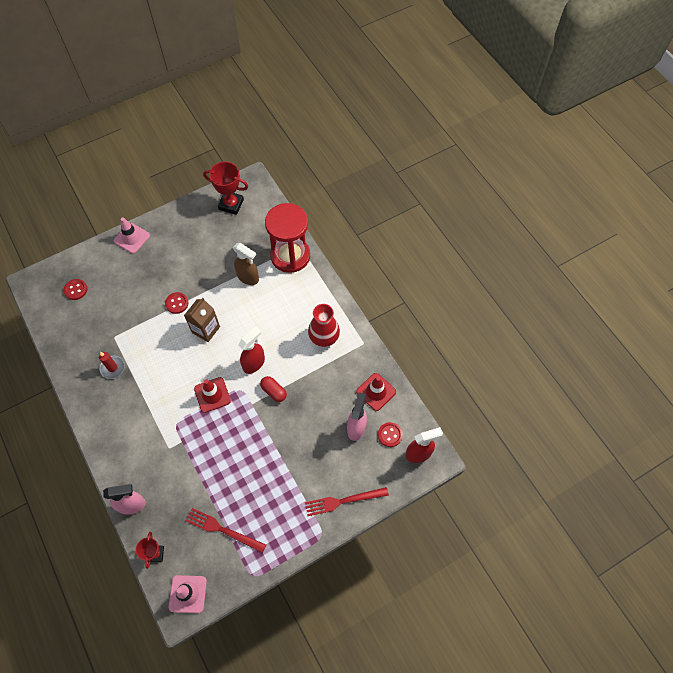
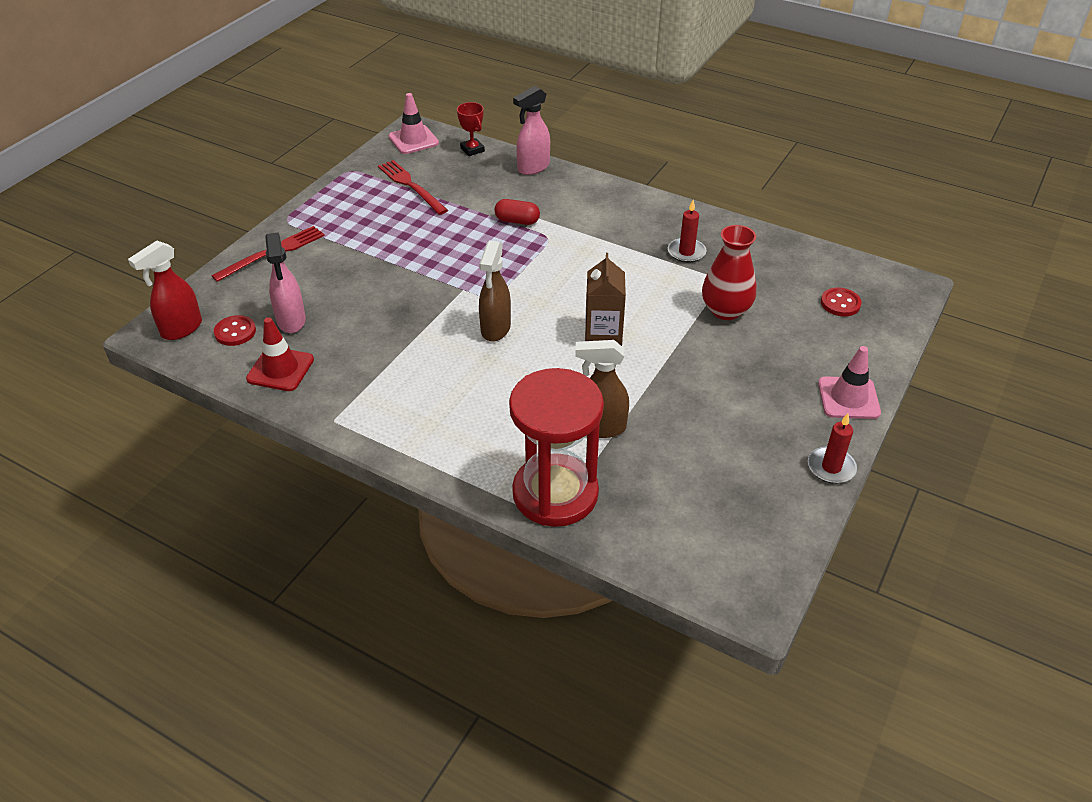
camera: 150 degrees right, 20 degrees down
(173, 212) = (831, 467): none -> red candle
(177, 303) = (679, 348): red button -> none
(212, 395) = (526, 277): red traffic cone -> none
(223, 530) = (411, 186): red fork -> red fork turned 120 degrees counterclockwise
(231, 204) = (746, 531): red trophy -> none
(254, 363) = (495, 329): red spray bottle -> brown spray bottle
(274, 391) = (441, 312): red capsule -> red capsule (517, 221)
(324, 337) = (407, 401): red vase -> red vase (725, 310)

